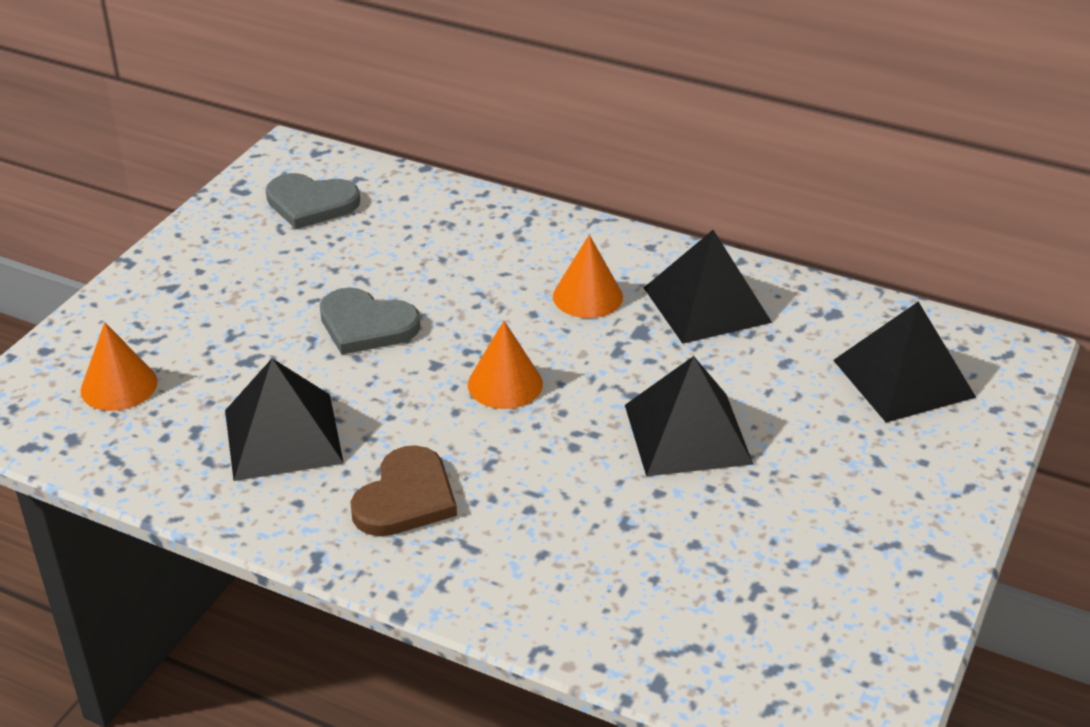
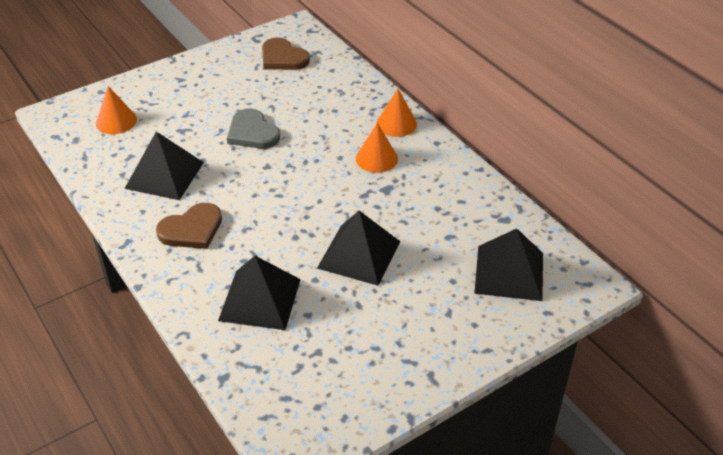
camera: 30 degrees right, 5 degrees up
(311, 203) = (283, 58): grey heart -> brown heart
(505, 384) = (291, 190): orange cone -> orange cone (396, 124)
(707, 304) = (437, 187): black pyramid -> black pyramid (260, 299)

